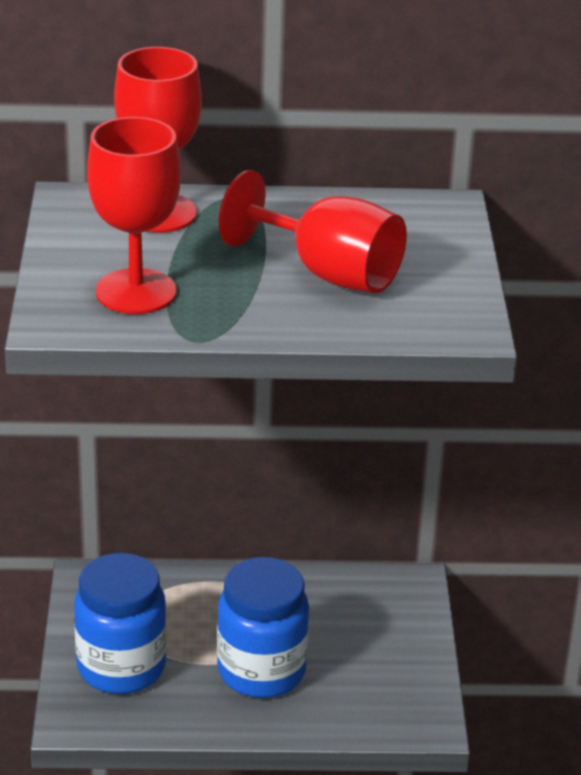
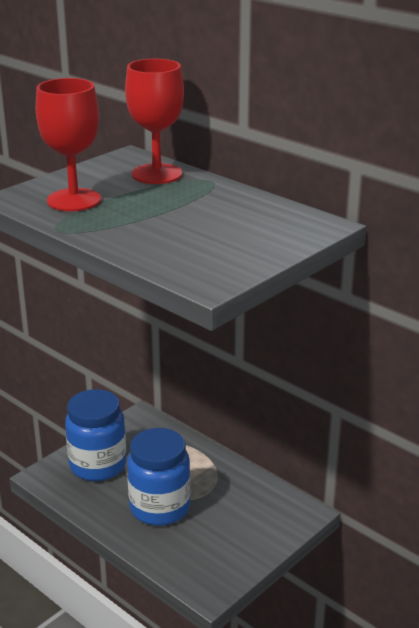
camera: 45 degrees right, 5 degrees down
(328, 273) = (186, 228): red goblet -> none

